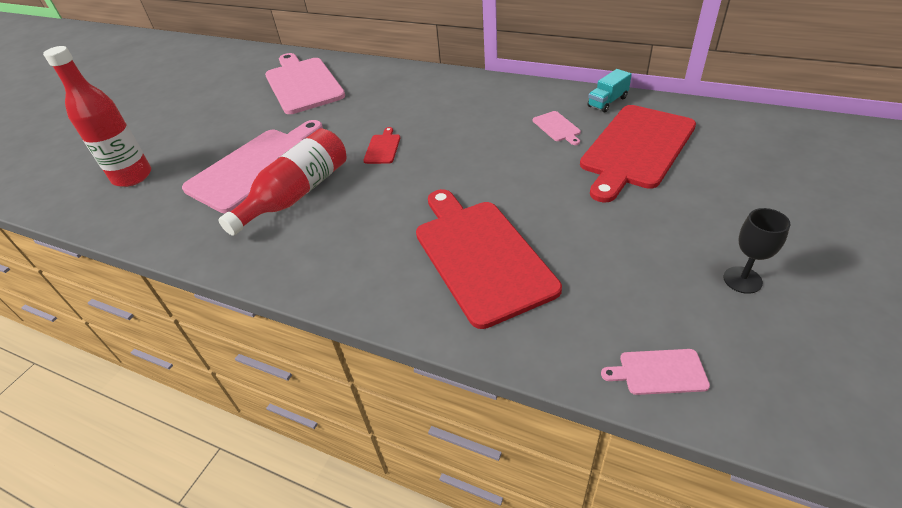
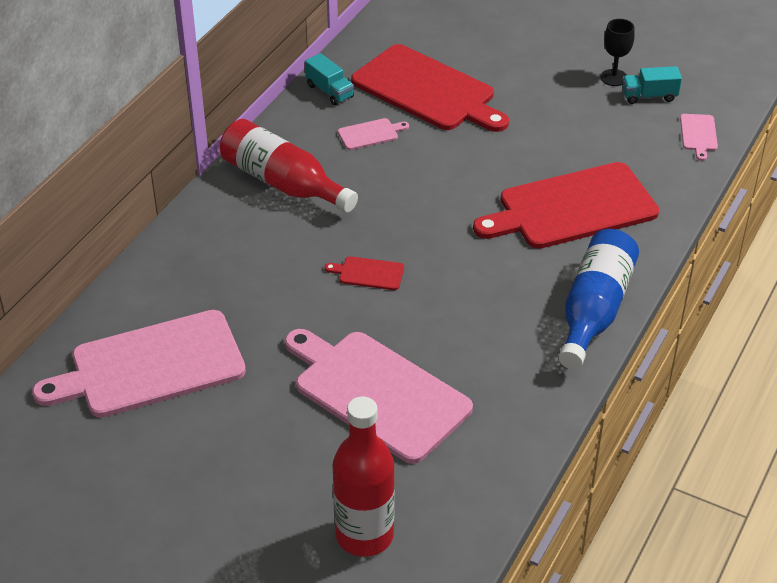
camera: 90 degrees left, 0 degrees up
(297, 194) = (448, 346): red bottle -> red bottle (283, 183)
(327, 279) = (594, 310): none -> blue bottle
(721, 316) = (649, 96): none -> turquoise truck

